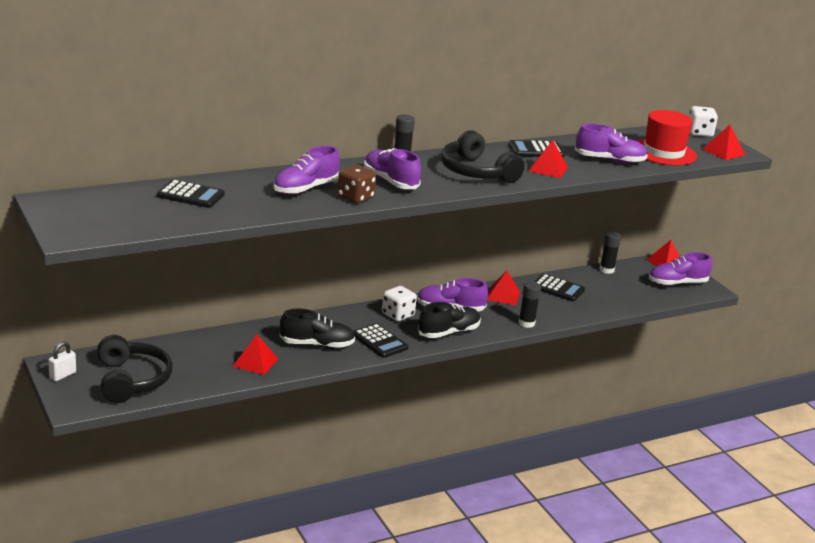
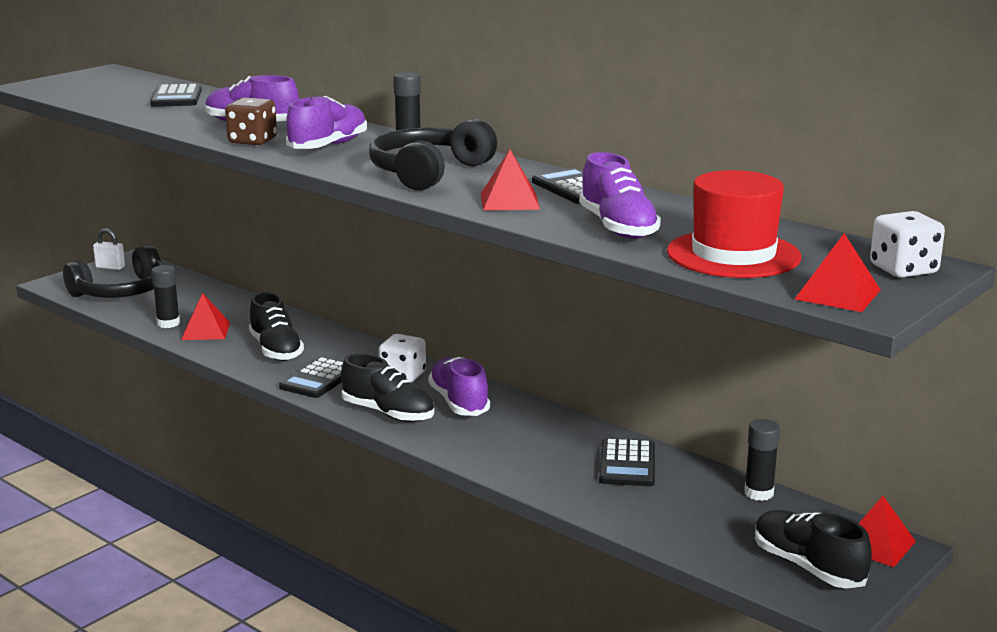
camera: 70 degrees right, 5 degrees down
(503, 295) = (547, 428): red pyramid -> none
(526, 323) = (479, 459): black glue stick -> black glue stick (168, 323)
(677, 283) = (808, 567): purple shoe -> black shoe

